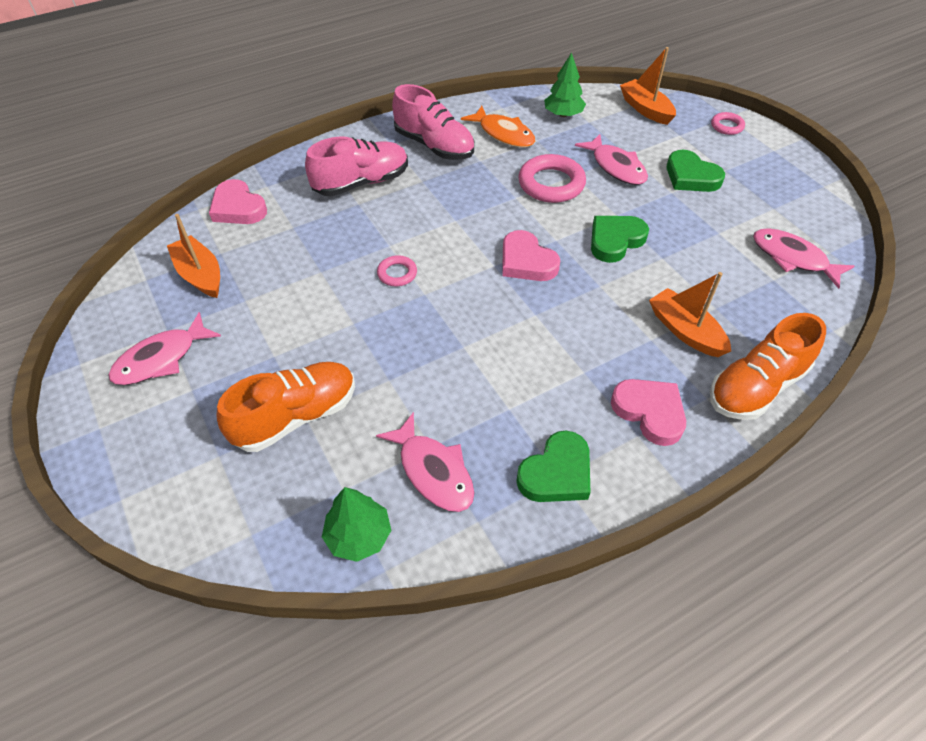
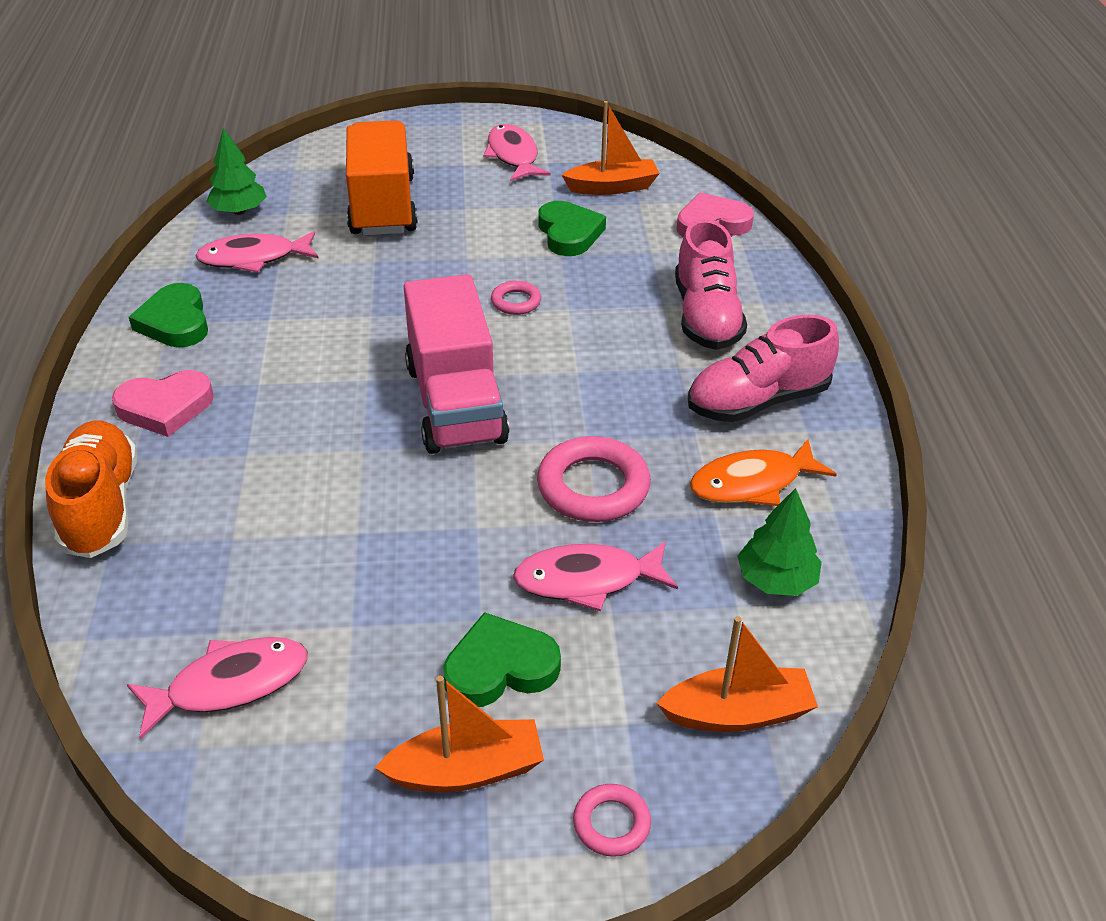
camera: 115 degrees right, 10 degrees down
(296, 416) = (382, 206): orange shoe -> orange truck
(526, 261) = (455, 403): pink heart -> pink truck
(615, 240) = (427, 500): green heart -> green heart (569, 233)
(685, 331) = (228, 489): orange boat -> orange boat (466, 770)

